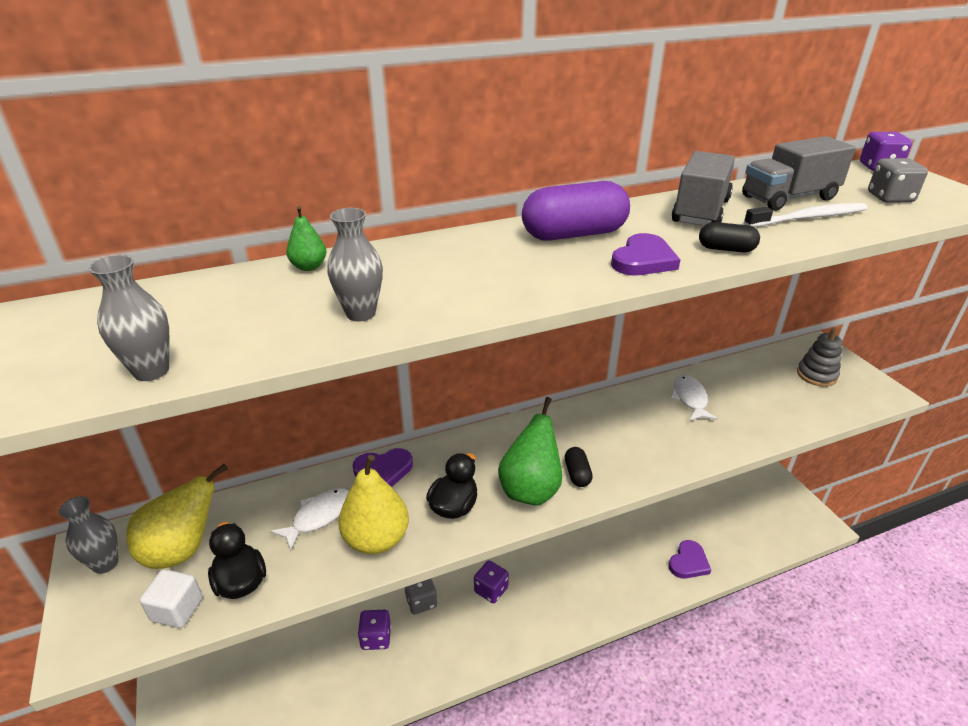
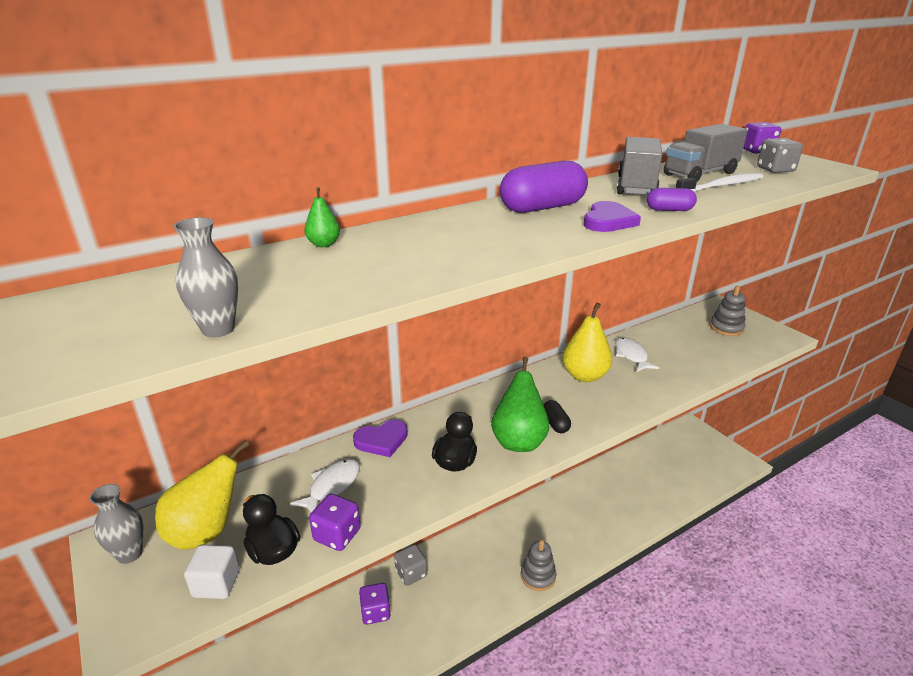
camera: 10 degrees left, 5 degrees down
(361, 313) = (389, 273): grey vase -> none
(376, 539) = (392, 498): yellow pear -> yellow pear (584, 376)
(491, 590) = (473, 554): purple dice -> purple dice (337, 535)
(554, 626) = (538, 576): none -> grey stacking toy
(688, 562) = (640, 506): purple heart -> none
(726, 249) = (669, 210): black capsule -> purple capsule

